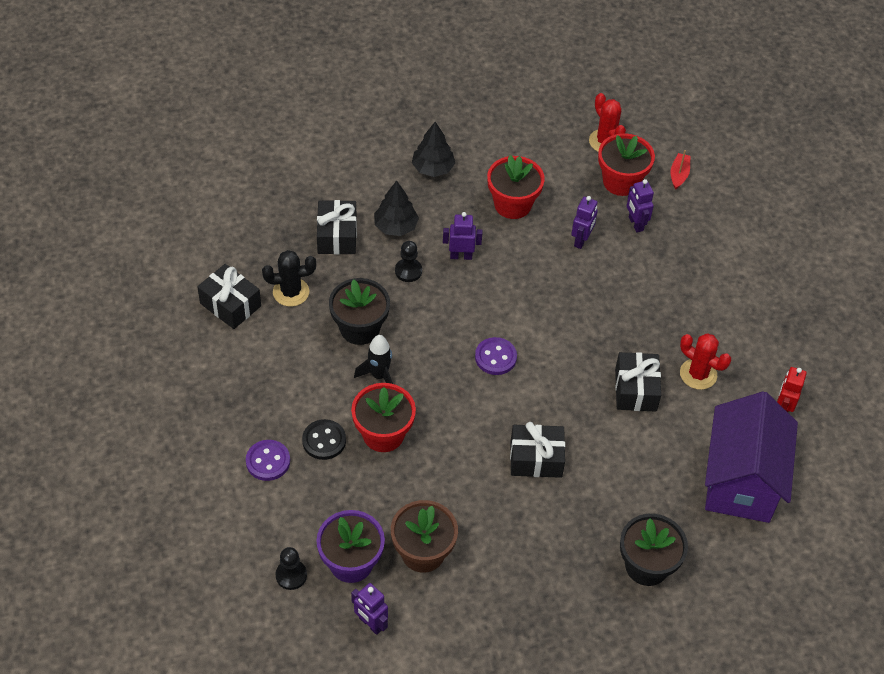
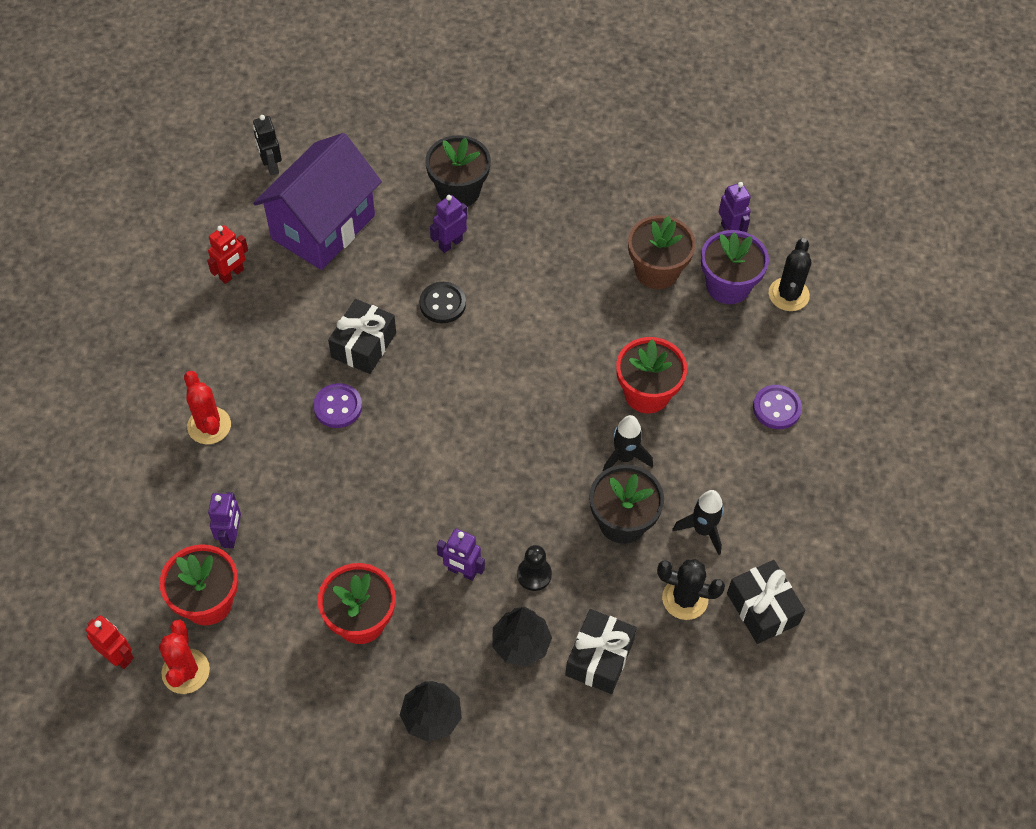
camera: 155 degrees left, 5 degrees up
(291, 575) = (788, 294): black pawn -> black cactus
(295, 343) = (702, 530): none -> black rocket
(324, 440) = (711, 409): black button -> black button (442, 304)
(495, 357) = (488, 432): purple button -> purple button (338, 407)
(536, 459) = (505, 315): black gift -> none
(581, 240) = (309, 538): purple robot -> purple robot (450, 244)
(653, 135) = (118, 656): none -> red robot
(679, 175) = (130, 584): red boat -> none
(698, 374) = (289, 337): red cactus -> red cactus (209, 426)
(830, 524) = (271, 166): none -> black robot

